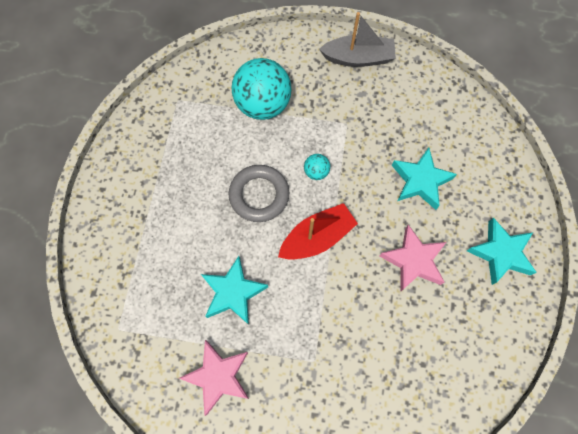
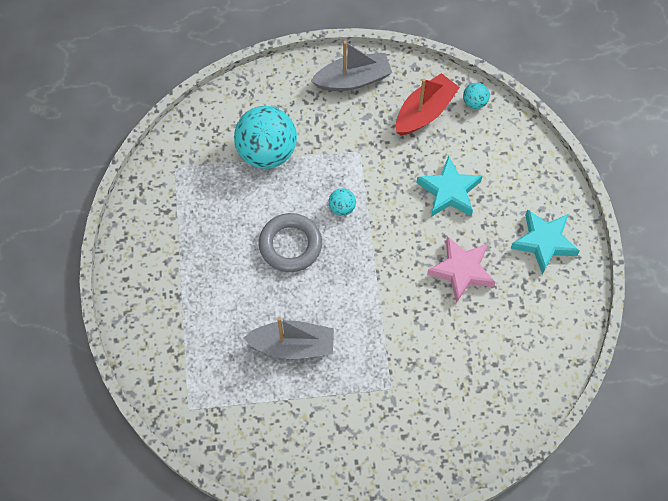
camera: 15 degrees left, 5 degrees down
(218, 376) = (301, 426): pink star -> none
(233, 292) = (293, 345): turquoise star -> grey boat
(317, 237) = (361, 272): red boat -> red boat (425, 112)
(465, 104) = (474, 102): none -> turquoise ball

